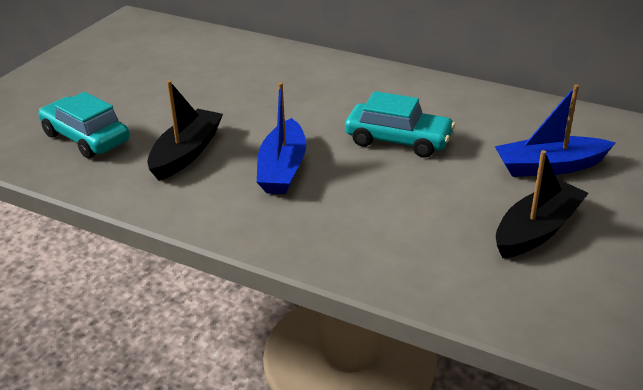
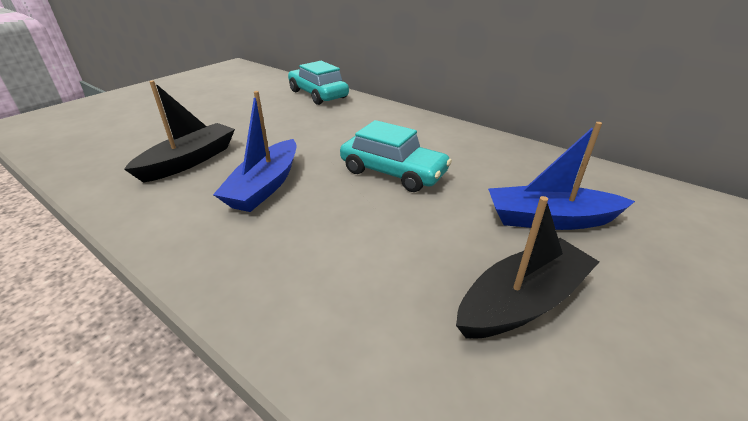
camera: 10 degrees right, 0 degrees up
(86, 138) = (119, 139): turquoise car -> turquoise car (318, 94)

